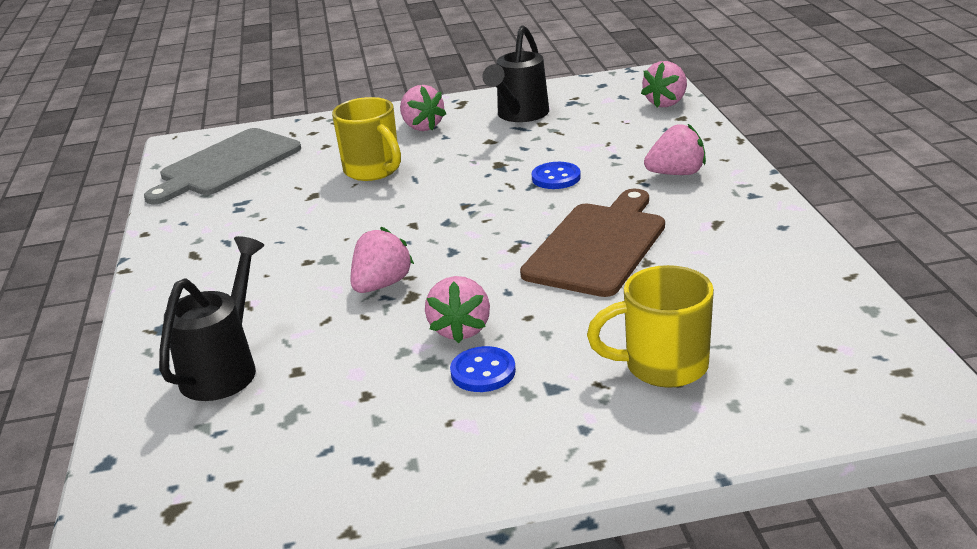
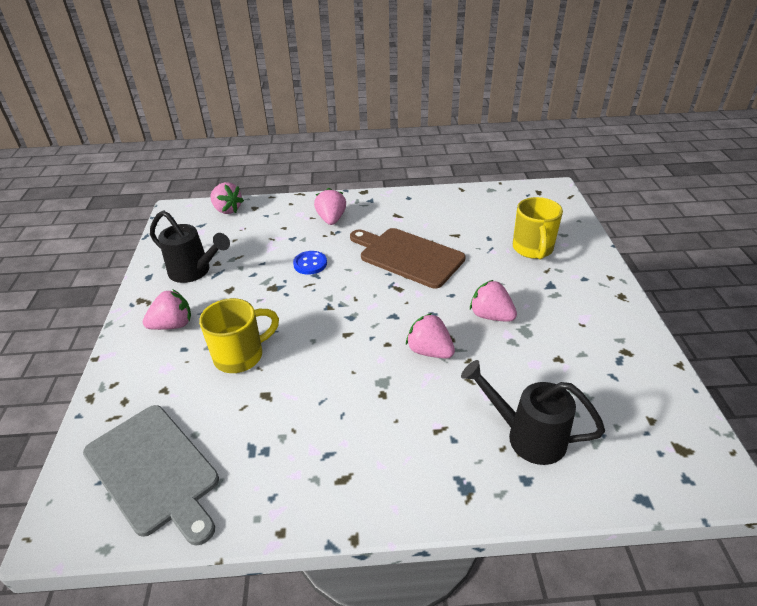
camera: 85 degrees left, 10 degrees up
(460, 329) = (491, 316): pink strawberry -> pink strawberry turned 150 degrees counterclockwise
(483, 372) = (535, 309): blue button -> none

